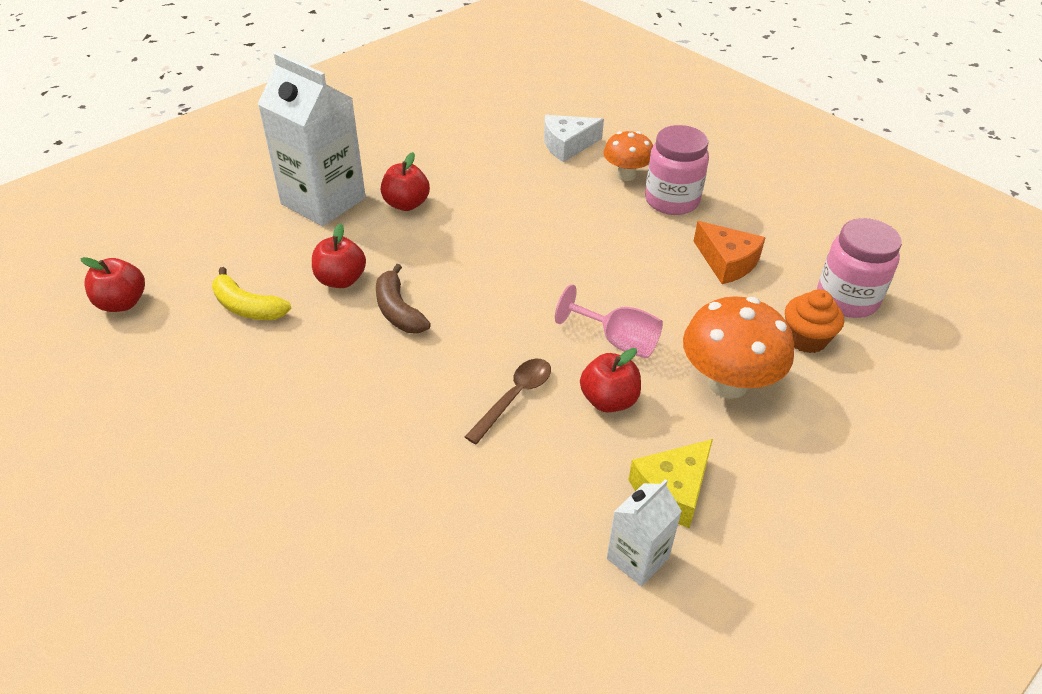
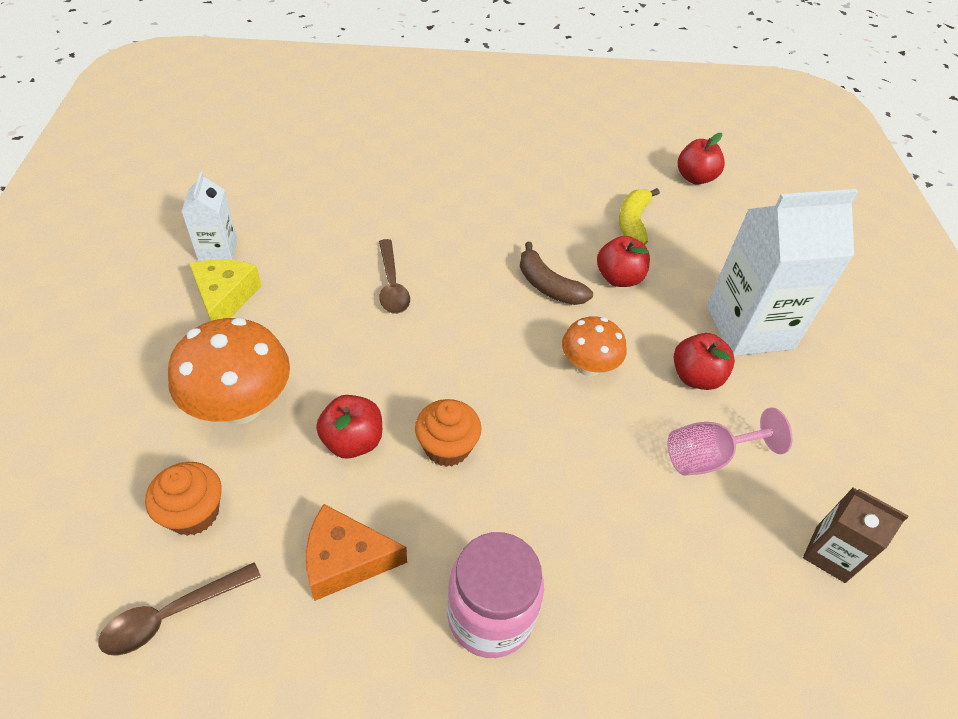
camera: 130 degrees right, 5 degrees up
(247, 307) = (633, 222): yellow banana -> yellow banana turned 60 degrees counterclockwise
(398, 310) = (548, 286): brown banana -> brown banana turned 150 degrees counterclockwise
(479, 122) = (830, 554): none -> brown carton
(567, 145) = (704, 609): white cheese -> none
(608, 400) = (325, 327): red apple -> red apple (353, 441)
(609, 270) = (447, 447): none -> orange cupcake
(618, 341) = (365, 379): pink goblet -> pink goblet (708, 457)
(626, 175) = (583, 616): orange mushroom -> orange mushroom (588, 367)
(847, 299) = (172, 614): pink jar -> brown spoon

